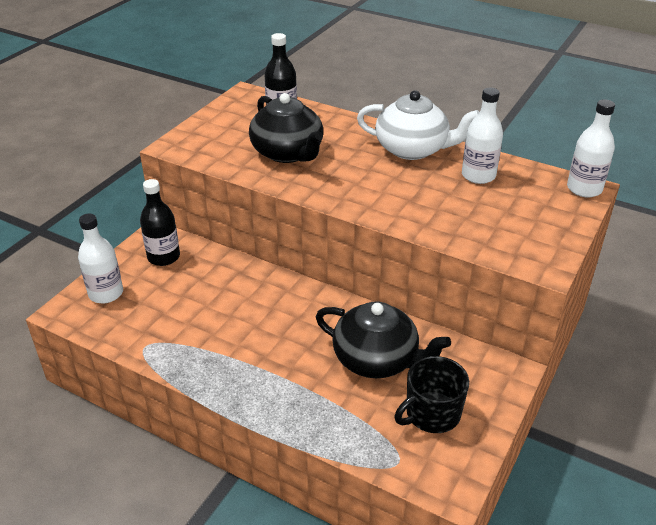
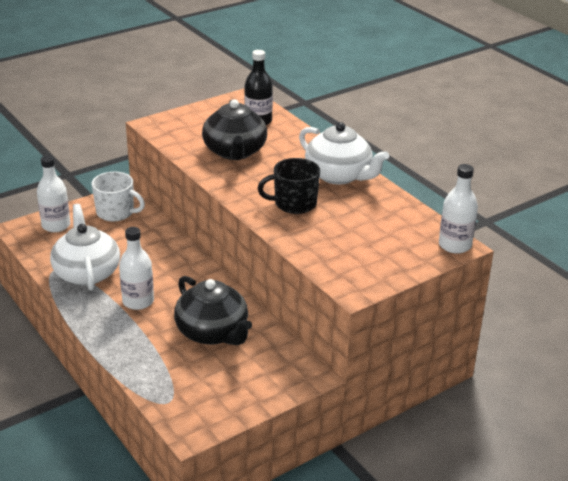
camera: 25 degrees right, 5 degrees down
(163, 257) = (116, 212): black bottle -> white mug
(185, 338) = (87, 273): none -> white teapot
(431, 414) = (220, 381): black mug -> black mug (294, 203)
(478, 175) = (373, 210): white bottle -> white bottle (138, 301)

